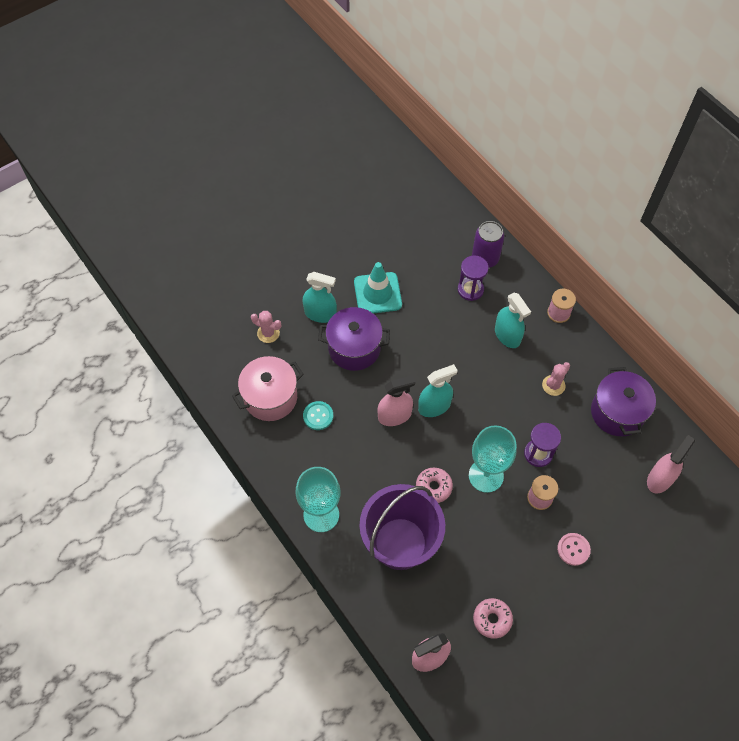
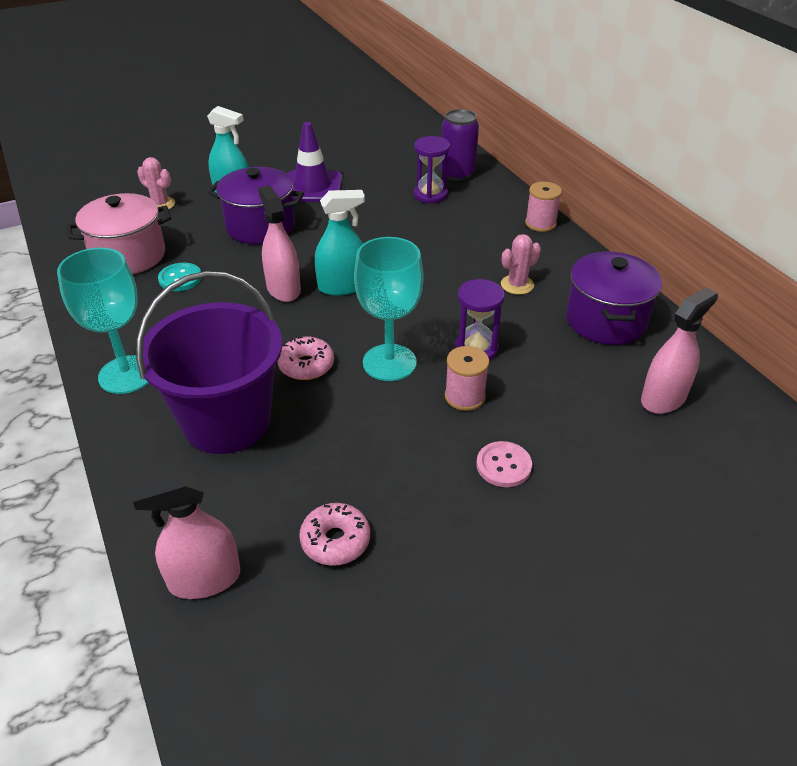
camera: 10 degrees right, 20 degrees down
(377, 293) = (312, 187): turquoise traffic cone -> purple traffic cone
(394, 415) = (283, 289): pink spray bottle -> pink spray bottle turned 105 degrees counterclockwise
(507, 335) = (466, 235): turquoise spray bottle -> none

